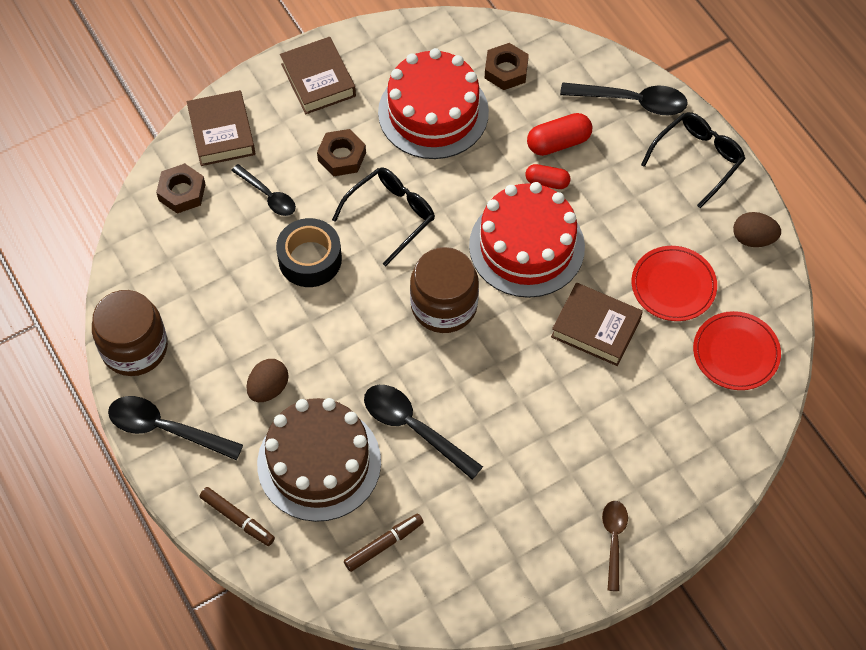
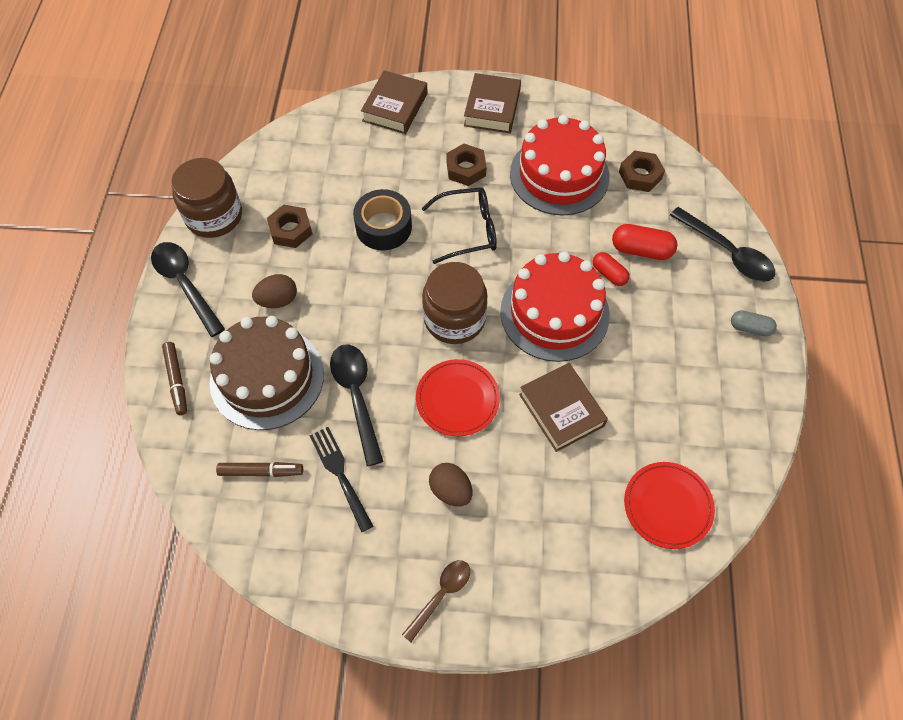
camera: 35 degrees right, 0 degrees up
(182, 192) = (334, 131): brown nut -> brown nut (291, 230)
(268, 196) = (391, 166): black spoon -> none
(454, 501) = (340, 474): none -> black fork
(673, 285) = (653, 416): red plate -> red plate (457, 399)
(697, 160) = (750, 328): black glasses -> grey capsule
(753, 239) = (754, 420): brown egg -> brown egg (450, 490)

